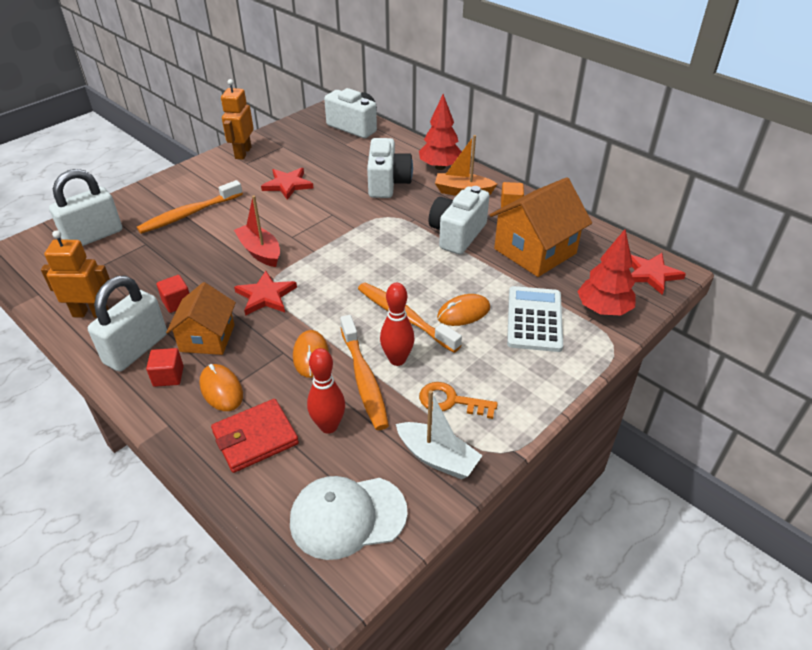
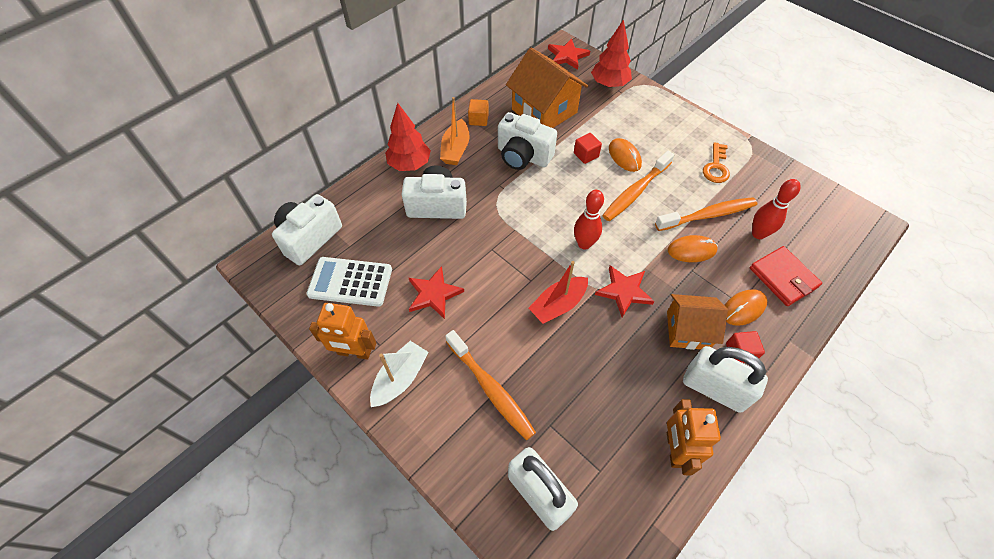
camera: 90 degrees left, 15 degrees up
(177, 302) = (645, 367): red cube -> red cube (586, 155)
(347, 516) = (826, 219): white cap -> none
(397, 359) = (683, 196): red bowling pin -> red bowling pin (584, 244)
(437, 458) = (766, 175): white boat -> white boat (400, 378)
(534, 319) = (625, 119): white calculator -> white calculator (350, 282)

